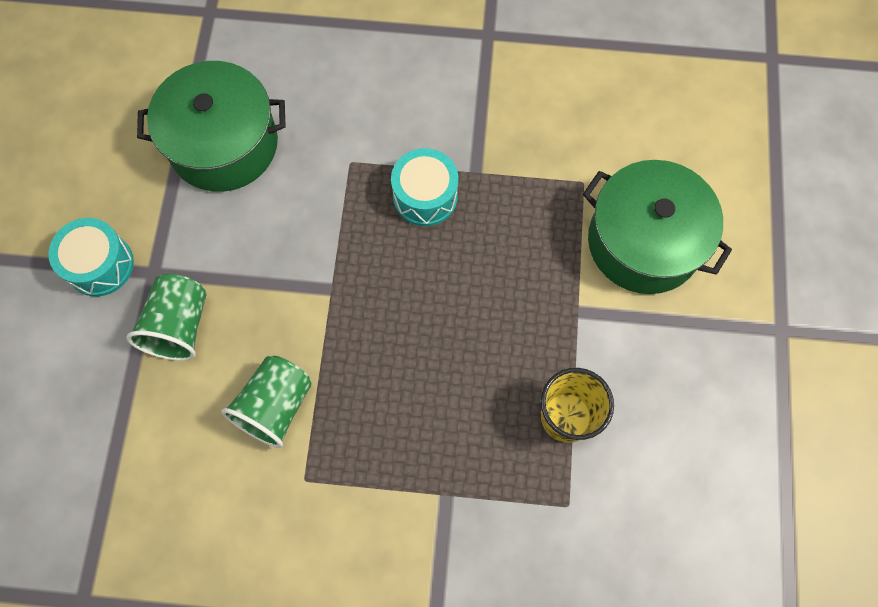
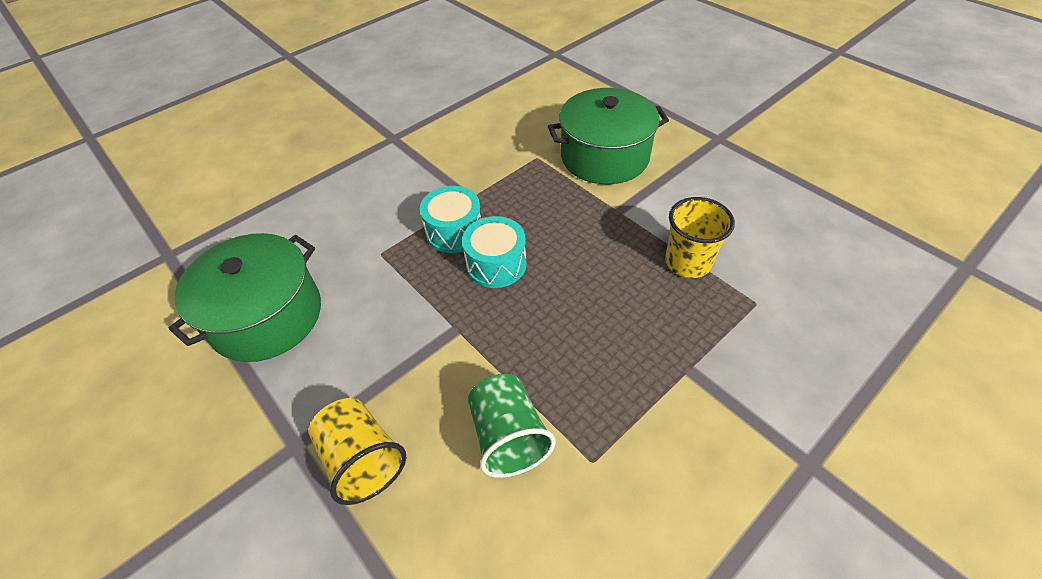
camera: 45 degrees left, 20 degrees down
(100, 265) = (235, 485): turquoise drum -> turquoise drum (496, 264)
(179, 326) = (362, 460): green cup -> yellow cup

